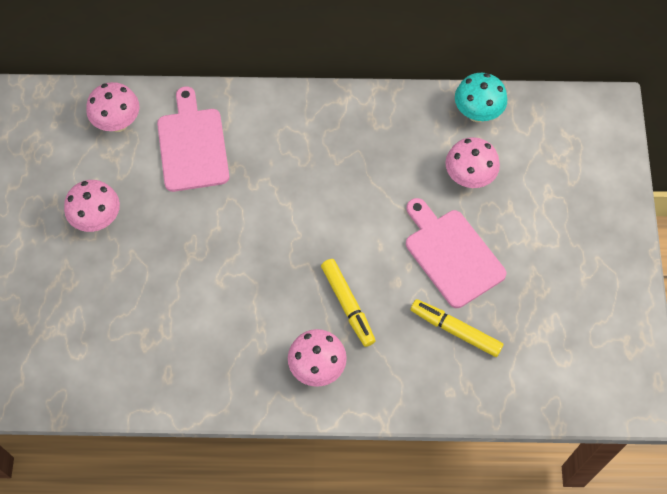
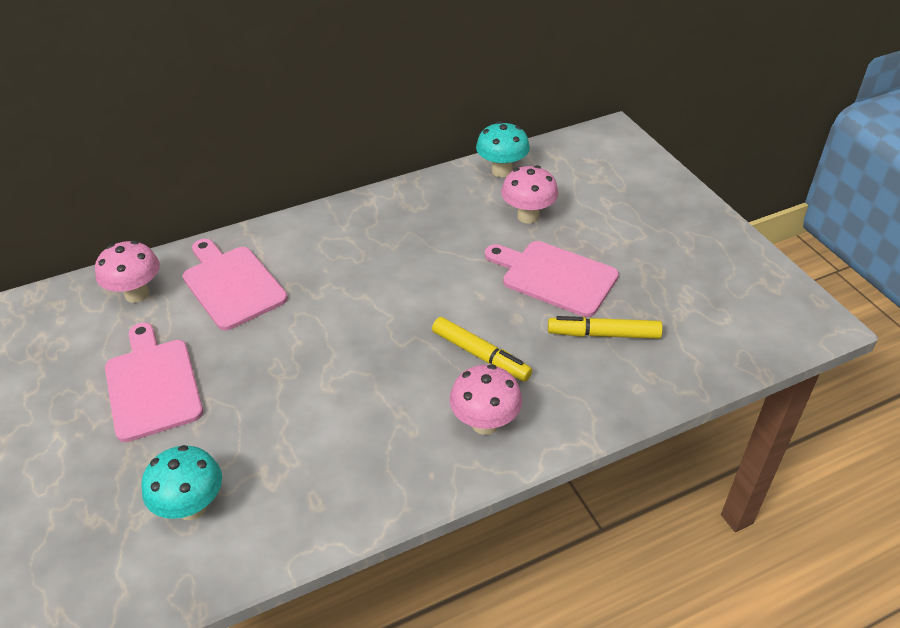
camera: 25 degrees left, 20 degrees down
(86, 339) = (192, 507): none -> turquoise mushroom
(98, 219) = (152, 385): pink mushroom -> pink cutting board

